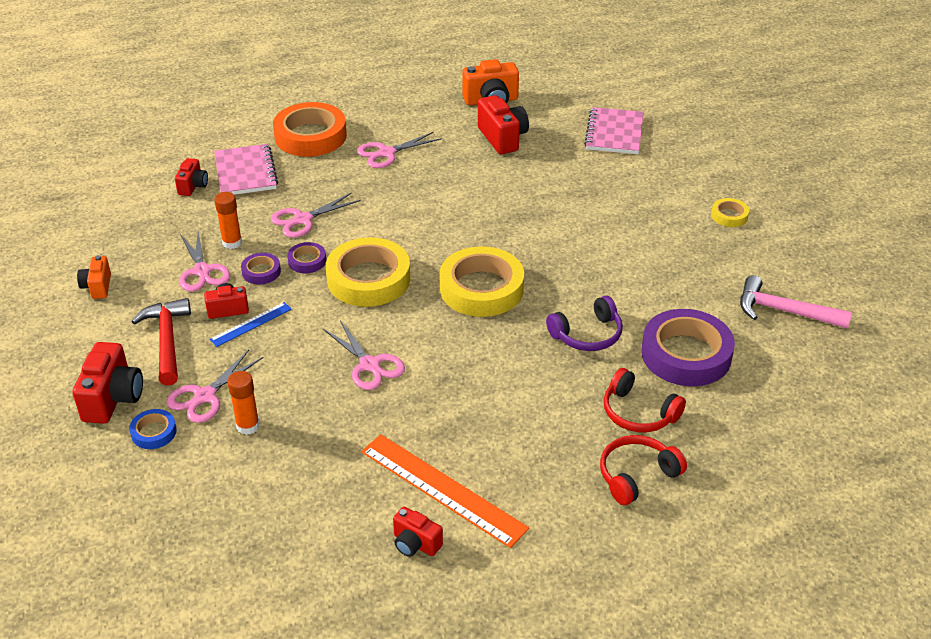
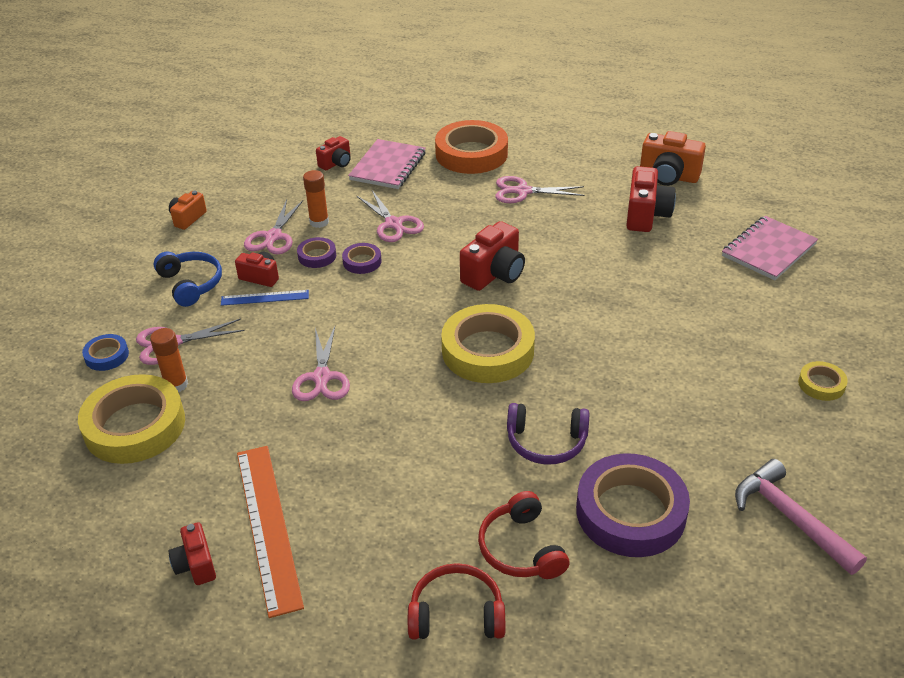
camera: 35 degrees right, 0 degrees up
(113, 398) = (108, 314): red camera -> red camera (494, 274)
(167, 341) = (191, 284): red hammer -> blue headphones
(302, 220) = (393, 224): pink scissors -> pink scissors turned 120 degrees counterclockwise
(368, 279) = (397, 299): yellow tape -> yellow tape (135, 426)

